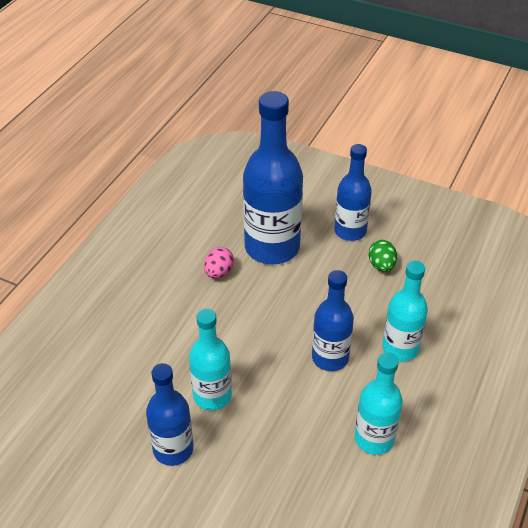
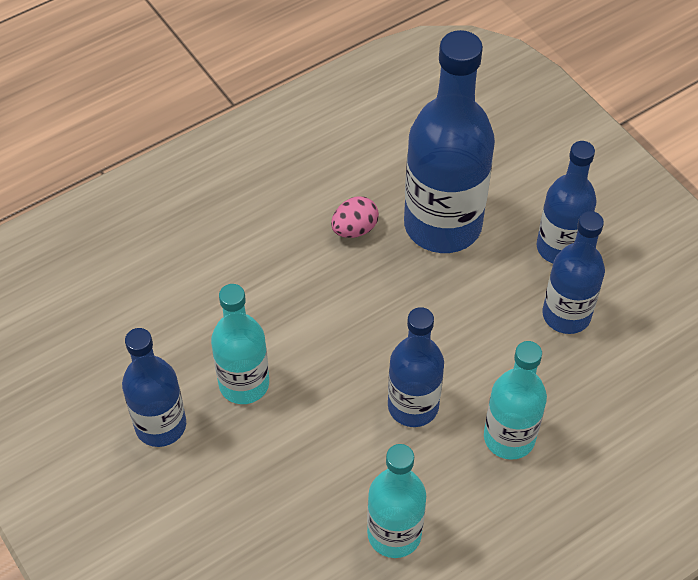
camera: 30 degrees right, 10 degrees up
(381, 265) = (566, 315): green egg -> blue bottle

